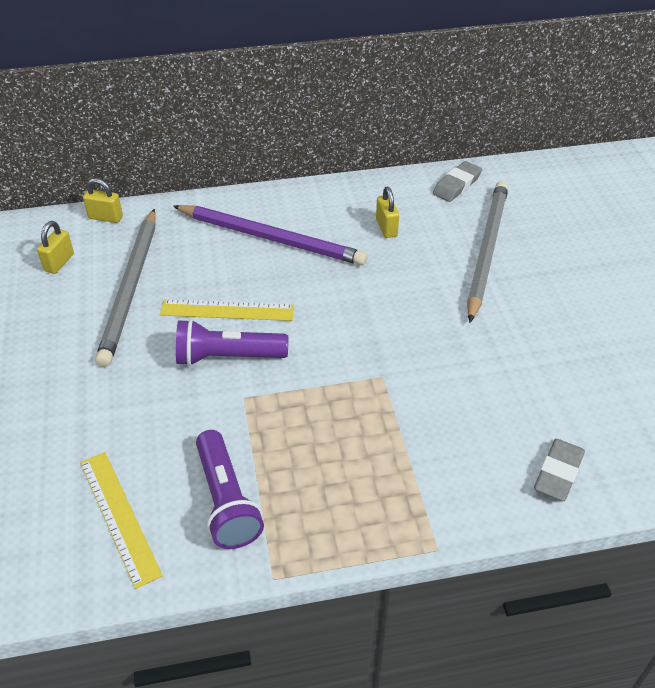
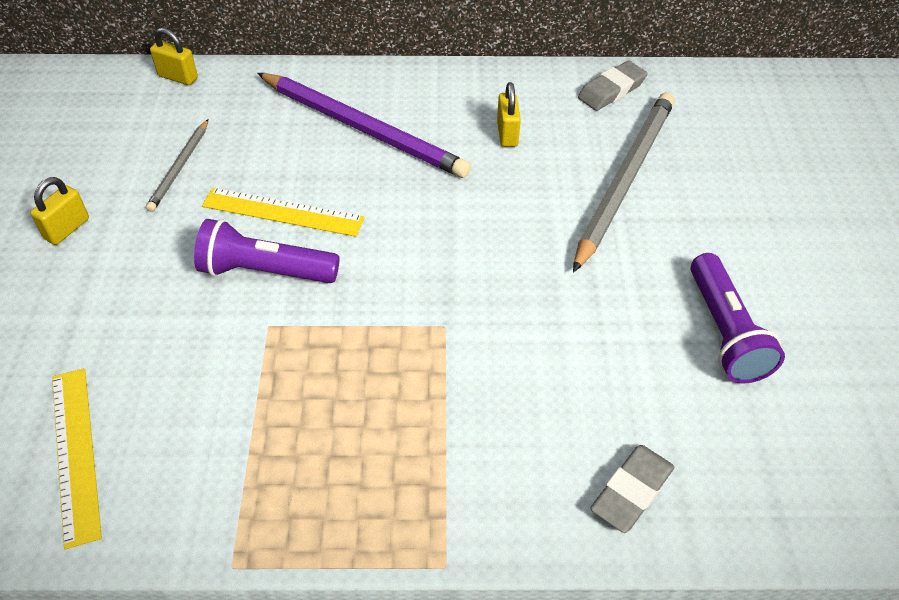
camera: 10 degrees right, 5 degrees up
(59, 262) = (108, 125): yellow padlock -> yellow padlock (67, 229)
(131, 287) = (180, 167): grey pencil -> grey pencil, size x0.49
(226, 501) = (206, 455): purple flashlight -> purple flashlight (724, 332)

